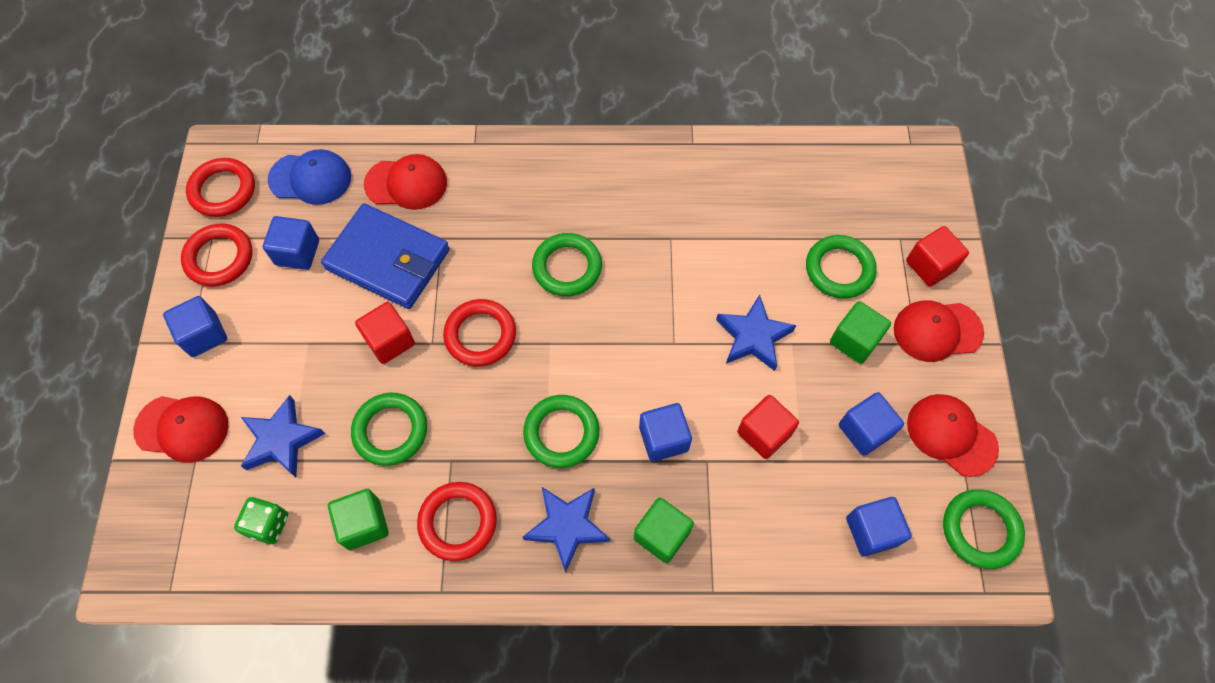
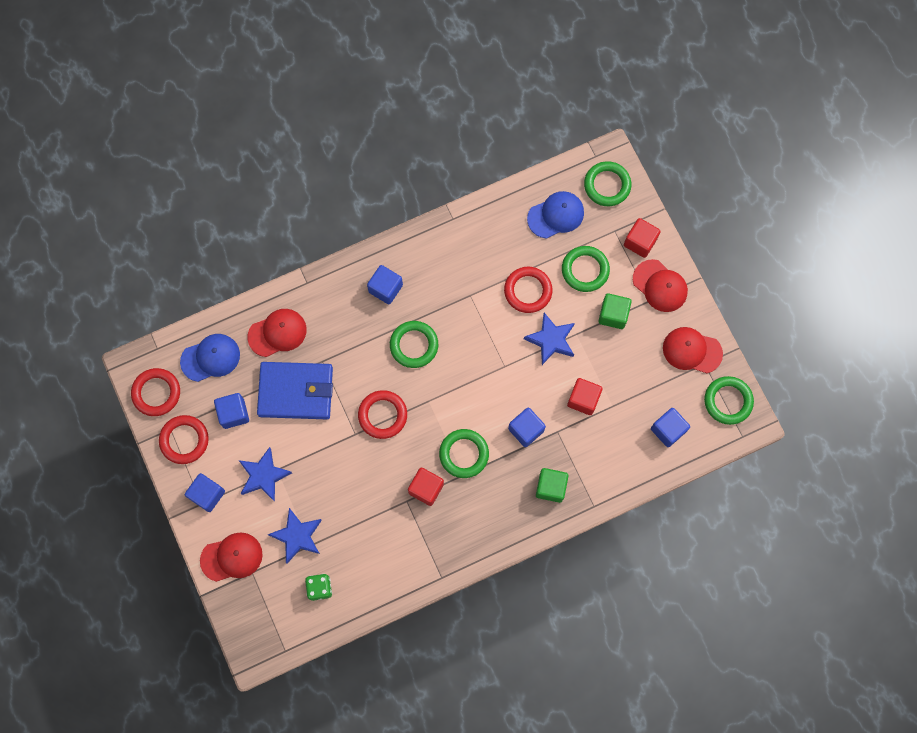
camera: 25 degrees left, 10 degrees up
(364, 524) = (376, 561): green cube -> none
(390, 341) = (328, 445): red cube -> red cube (426, 488)
(390, 431) = (360, 500): green ring -> green ring (607, 185)
(458, 522) = (430, 534): red ring -> red ring (528, 291)
(567, 526) = (494, 507): blue star -> blue star (264, 476)
(828, 190) = (556, 215): none -> blue cap
(865, 430) = (641, 370): blue cube -> blue cube (385, 288)
(937, 331) = (660, 286): red cap -> red cap turned 105 degrees counterclockwise

